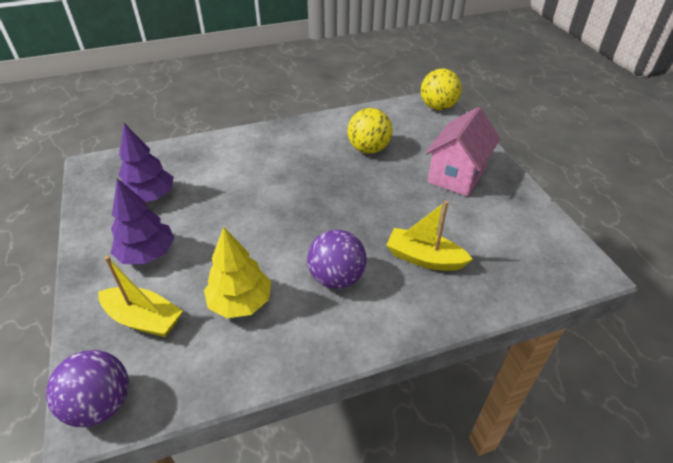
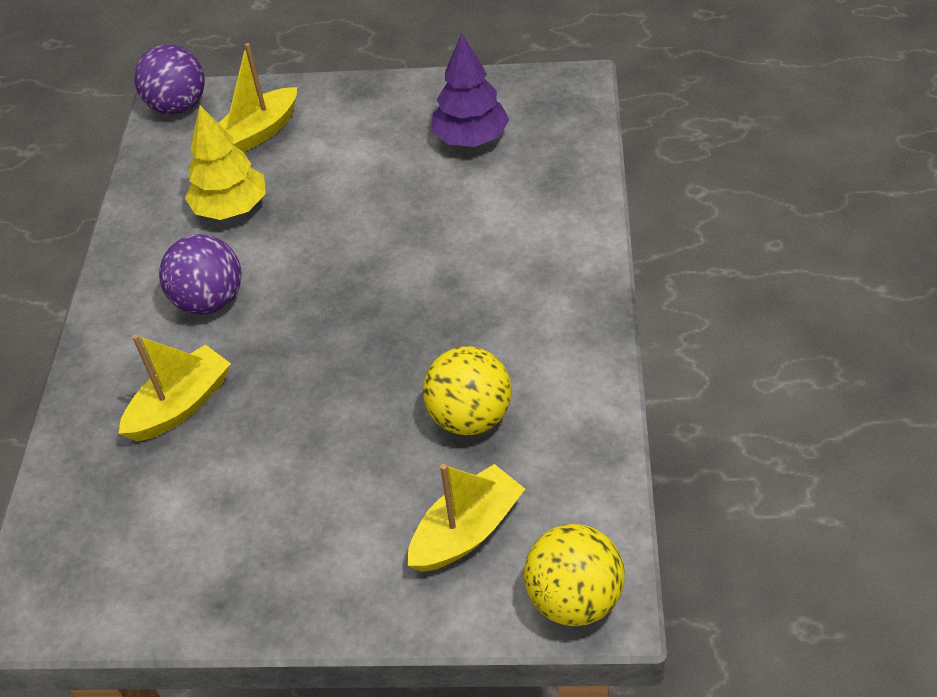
camera: 115 degrees right, 5 degrees up
(147, 254) = (358, 135): purple tree -> none
(428, 137) = (466, 531): none -> yellow boat
(457, 175) = (329, 528): pink house -> none

